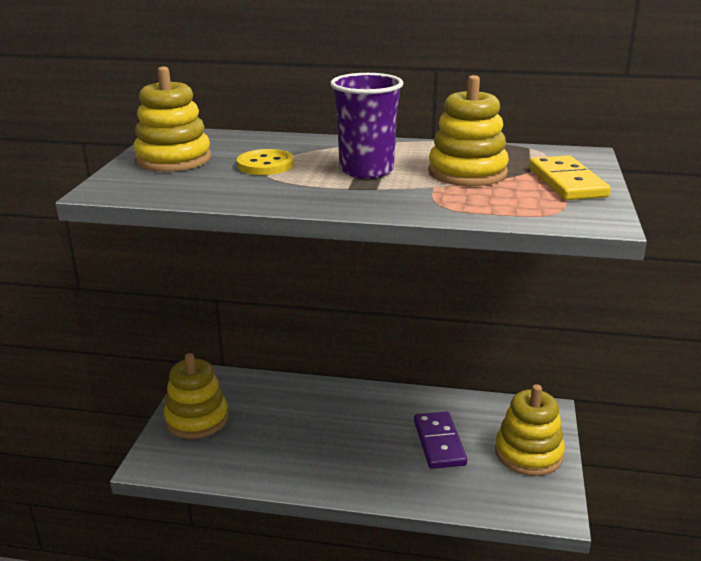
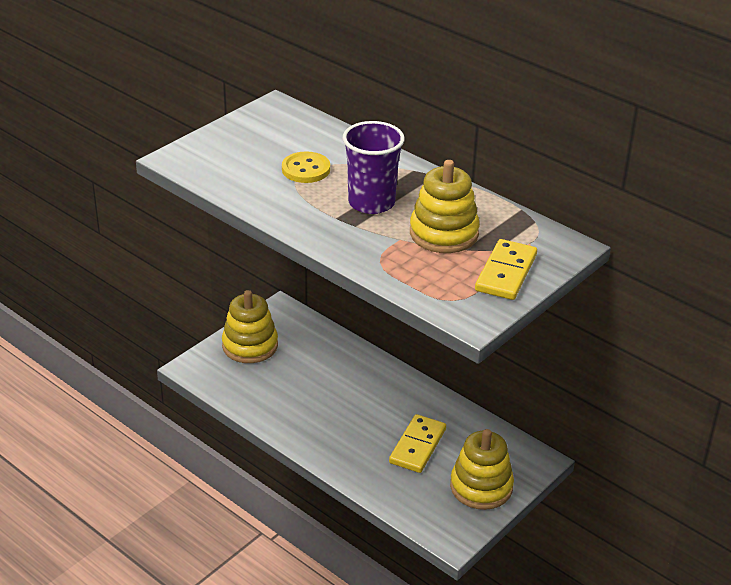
camera: 30 degrees right, 10 degrees up
(173, 159) = (248, 139): yellow stacking toy -> none
(439, 443) = (417, 446): purple domino -> yellow domino

